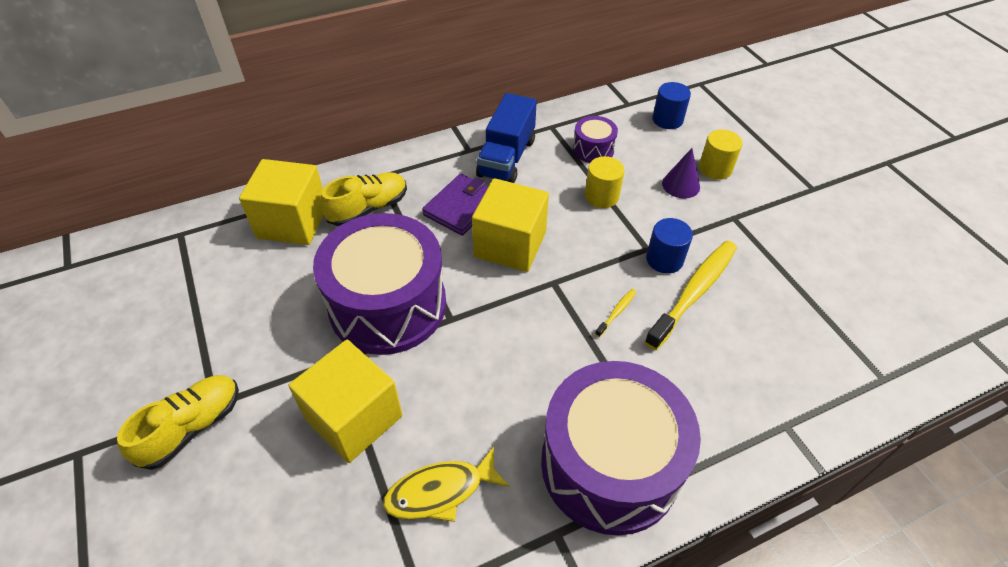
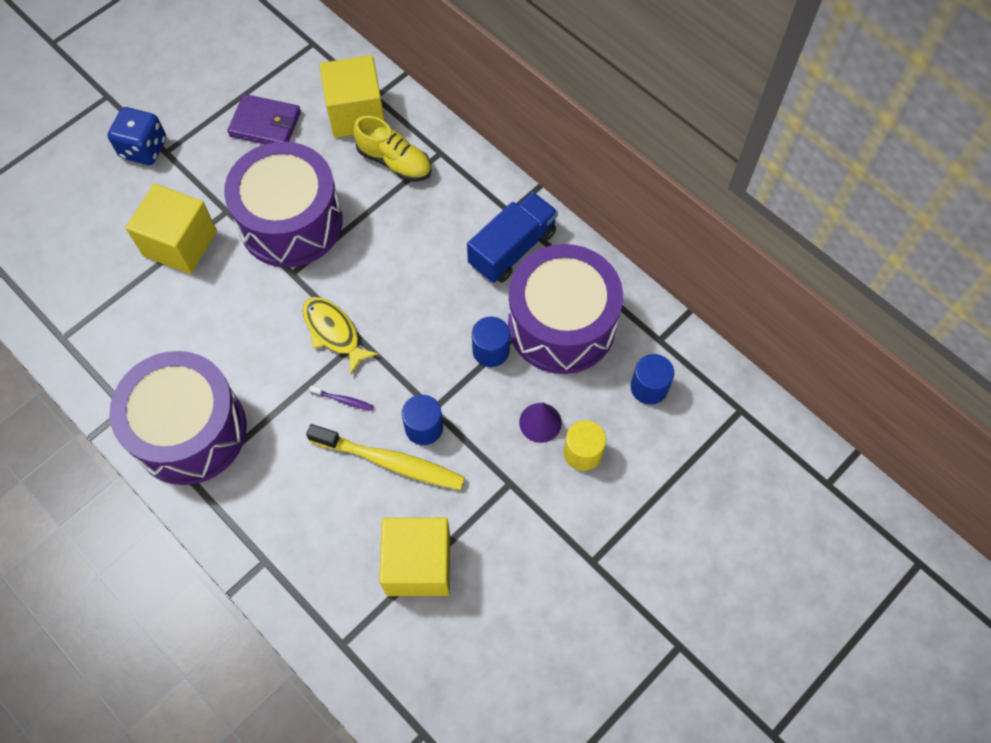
camera: 70 degrees right, 15 degrees up
(192, 427) = (144, 149): yellow shoe -> blue dice
(440, 491) = (137, 322): yellow fish -> yellow fish (334, 332)
(461, 207) = (426, 234): purple wallet -> purple wallet (265, 124)
(506, 158) = (512, 249): blue truck -> blue truck turned 135 degrees clockwise
(510, 245) = (393, 290): yellow cube -> yellow cube (418, 564)
(593, 149) = (561, 324): purple drum -> purple drum, size x2.28
(601, 196) = (491, 350): yellow cylinder -> blue cylinder
(616, 312) = (343, 400): yellow toothbrush -> purple toothbrush

